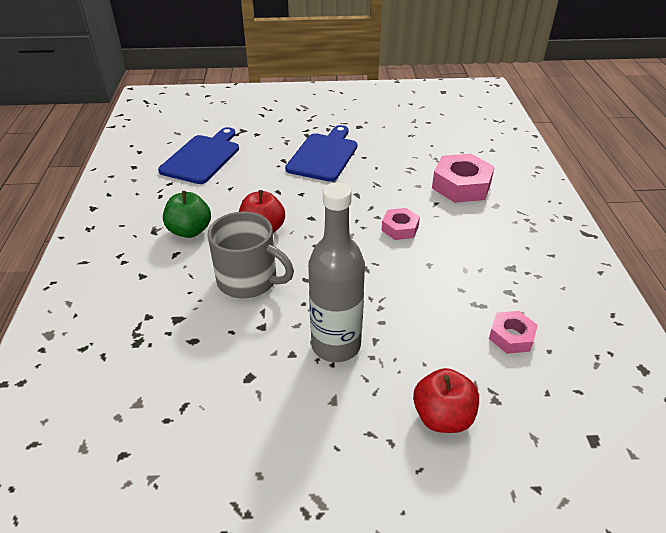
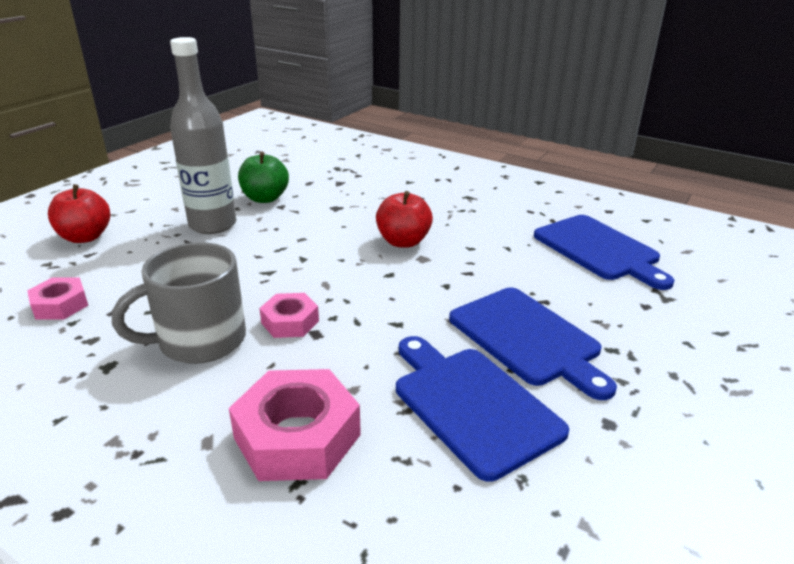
camera: 125 degrees right, 10 degrees down
(190, 231) = (448, 210): green apple -> green apple (265, 198)
(249, 280) = (340, 215): grey mug -> grey mug (199, 341)
(388, 155) = (472, 405): none -> blue cutting board

